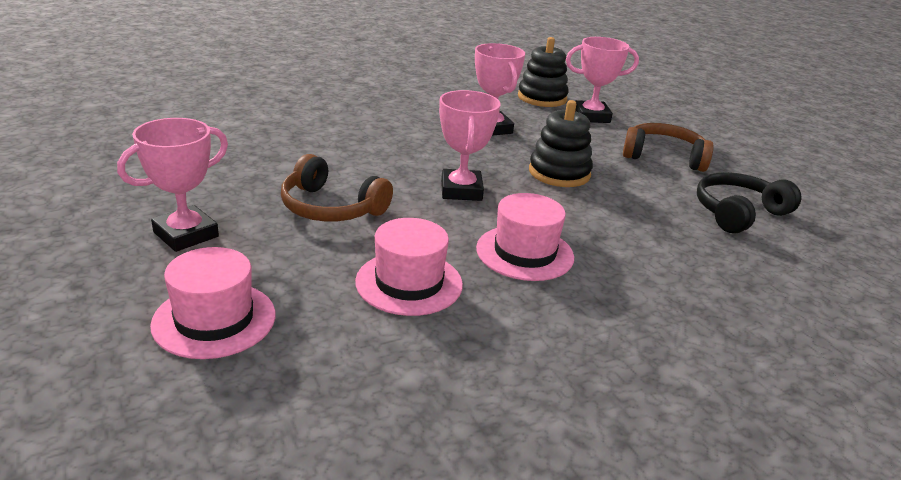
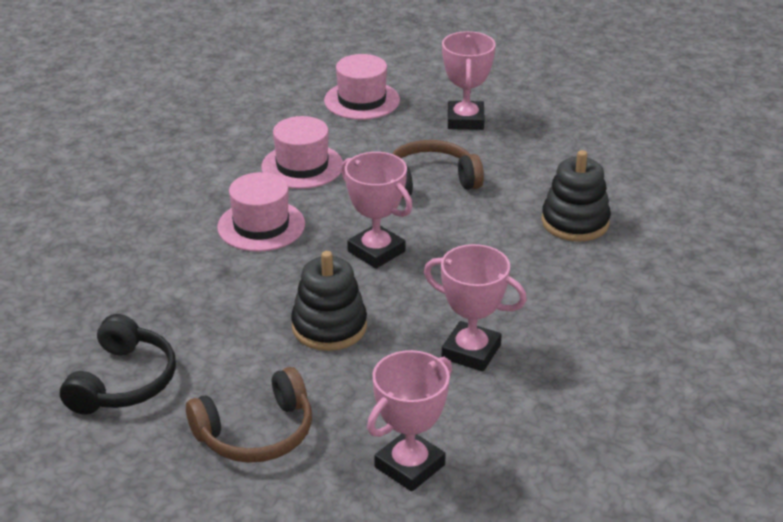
camera: 140 degrees right, 5 degrees up
(542, 98) = (511, 466): black stacking toy -> black stacking toy (575, 222)

